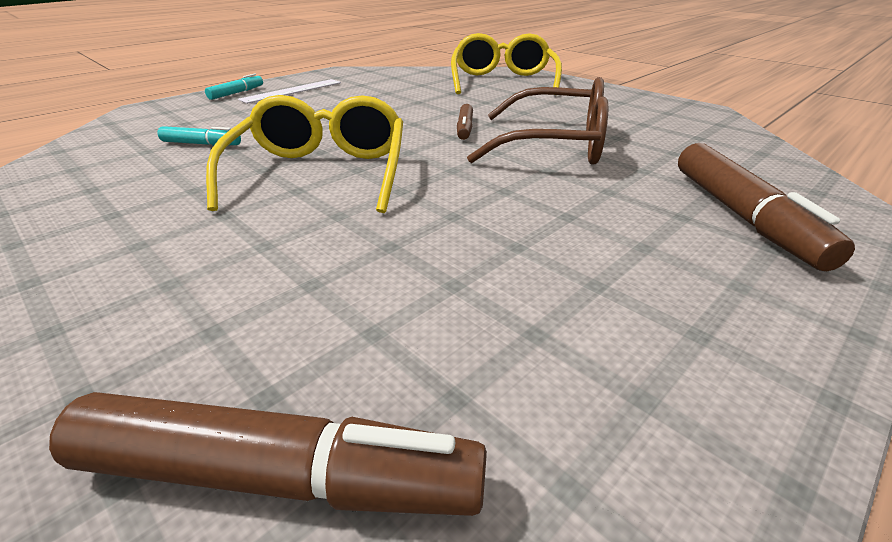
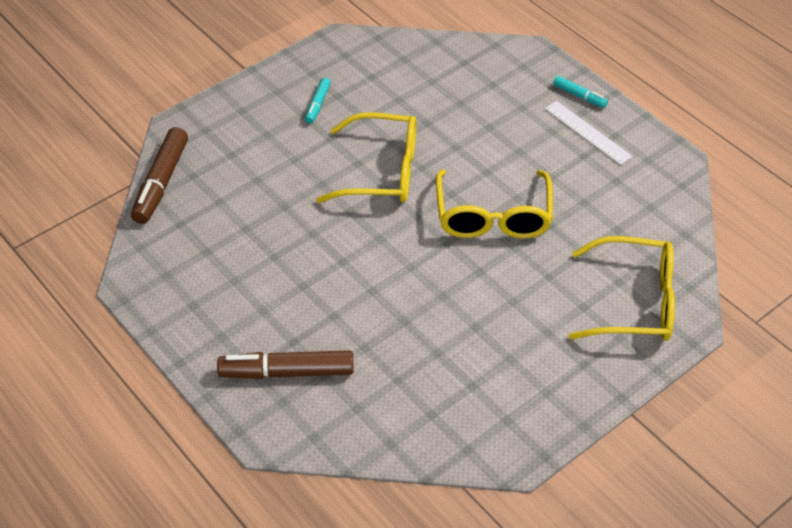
camera: 95 degrees right, 15 degrees up
(201, 144) = (442, 104): turquoise marker -> turquoise marker (317, 104)
(409, 119) = (493, 217): none -> yellow glasses
(464, 128) = (466, 252): brown marker -> none
(556, 145) = (421, 306): brown glasses -> none

